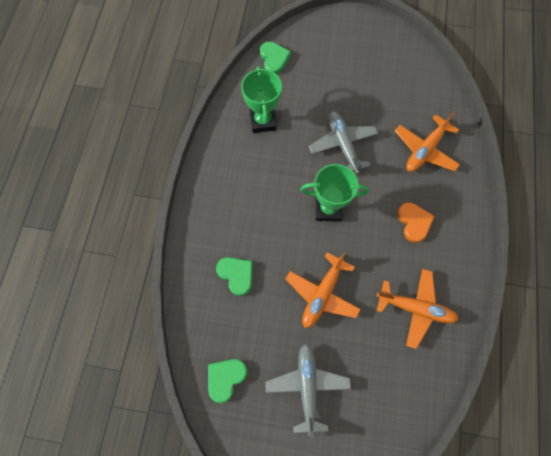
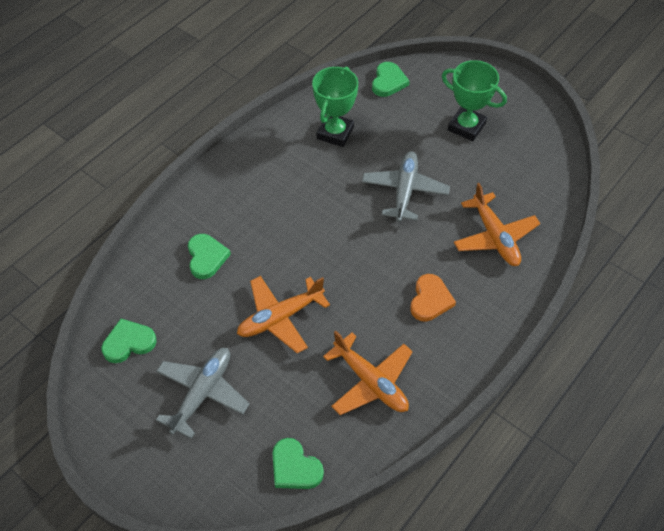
camera: 30 degrees right, 15 degrees down
(328, 209) = (345, 243): green trophy -> green trophy (466, 127)
(407, 404) = (295, 467): none -> green heart
(425, 150) = (495, 237): orange plane -> orange plane turned 90 degrees counterclockwise

